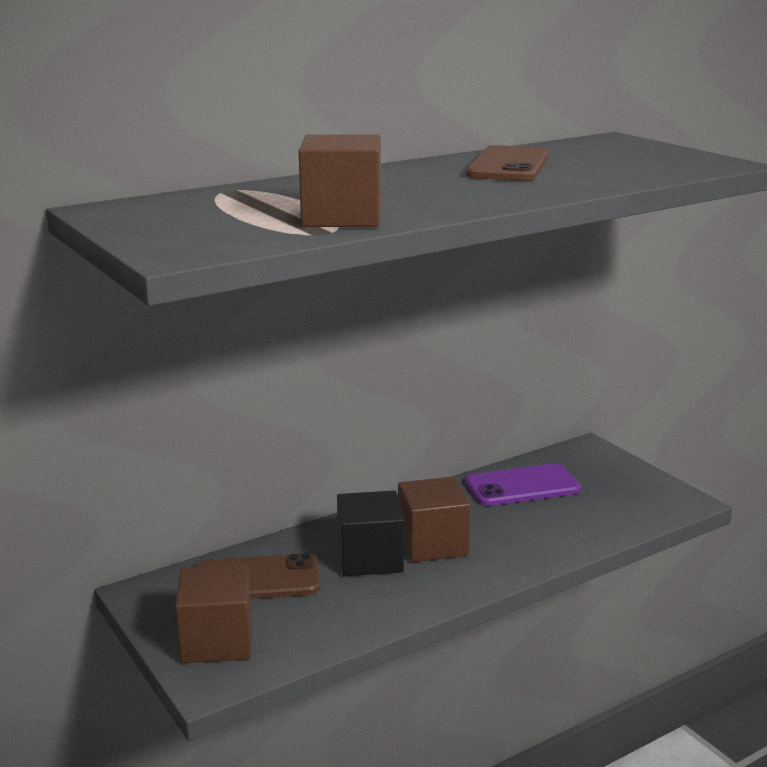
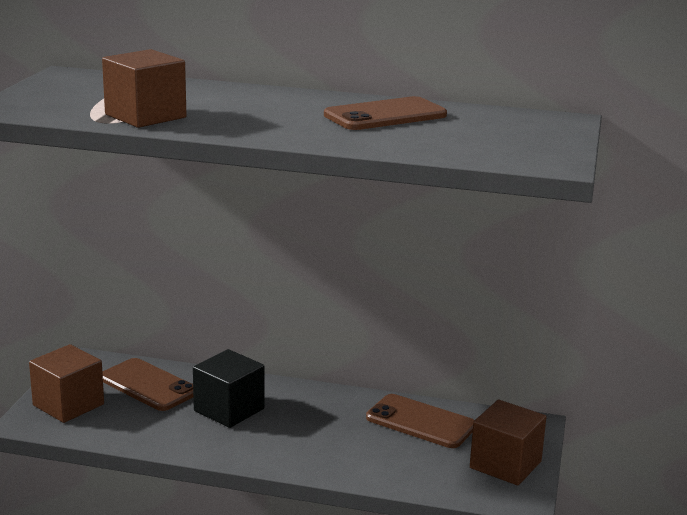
camera: 45 degrees right, 0 degrees up
(432, 544) = (282, 423): brown cube -> brown cube (505, 465)
(522, 486) = (420, 422): purple phone -> brown phone

